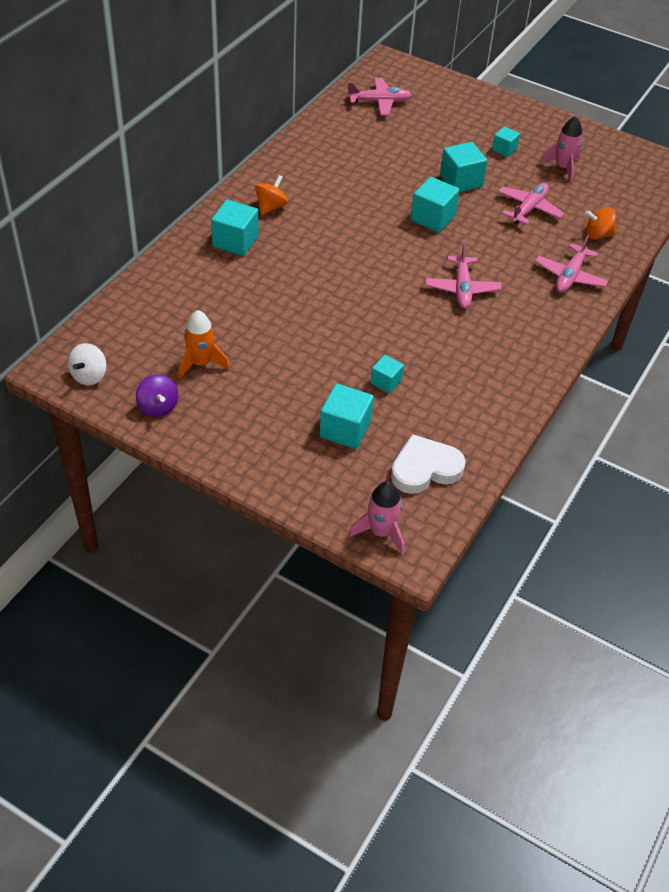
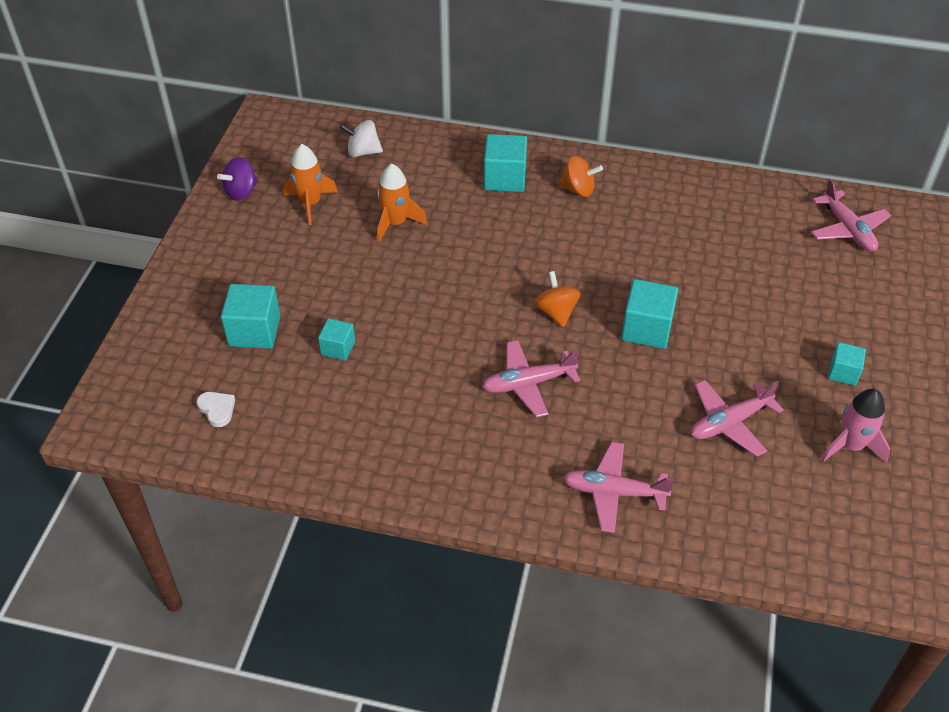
camera: 75 degrees right, 0 degrees up
(89, 376) = (266, 139): white spinning top -> white spinning top (363, 152)
(256, 316) = (396, 223): none -> orange rocket
(381, 532) = (119, 392): pink rocket -> none
(425, 468) = (217, 409): white heart -> white heart, size x0.50
(461, 181) = (740, 341): turquoise cube -> none
(529, 209) = (729, 423): pink plane -> pink plane turned 135 degrees clockwise
(597, 235) = (722, 511): orange spinning top -> orange spinning top (556, 312)

